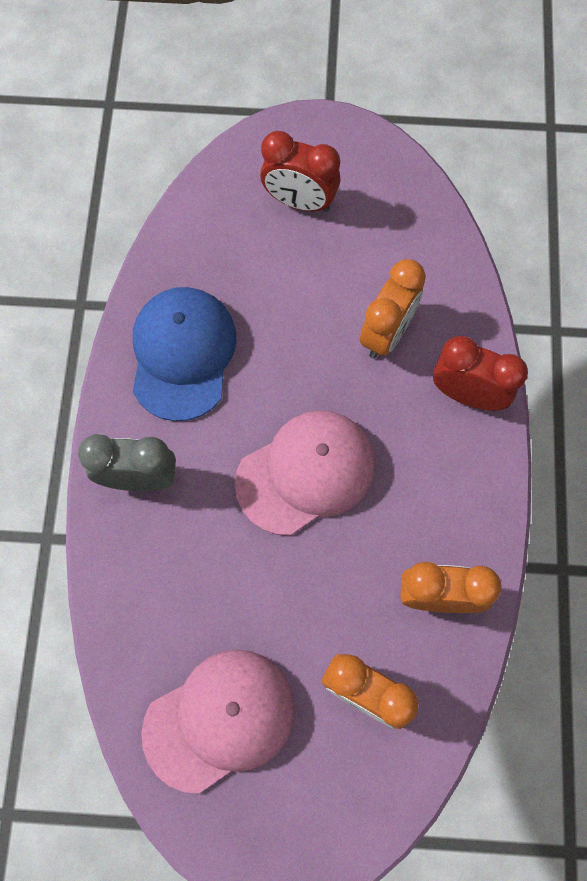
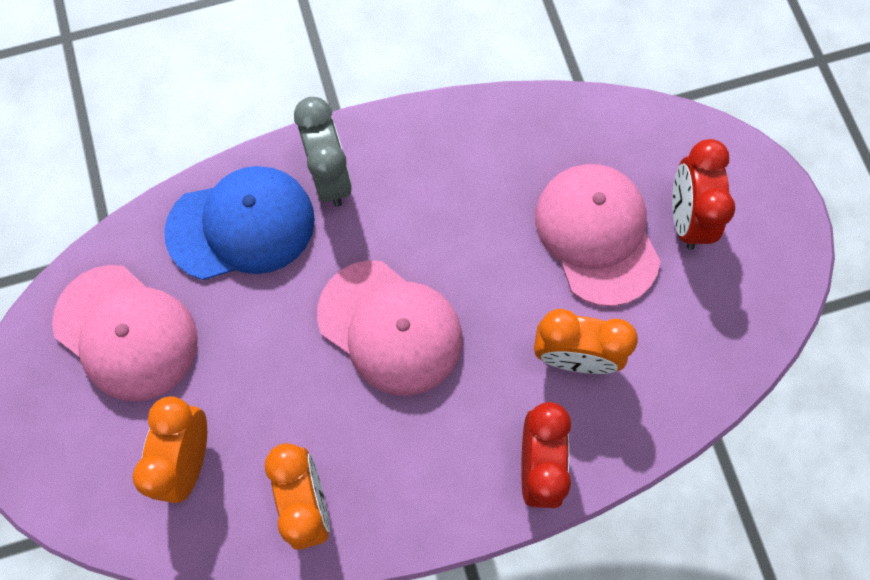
camera: 70 degrees right, 0 degrees up
(183, 354) = (469, 168): blue cap -> blue cap (241, 225)
(287, 274) = (597, 234): none -> pink cap

